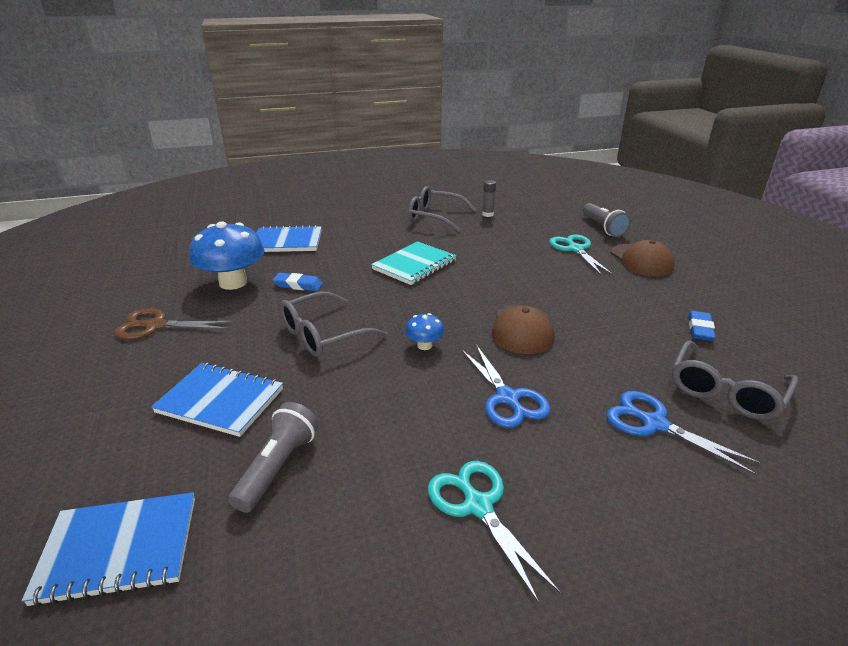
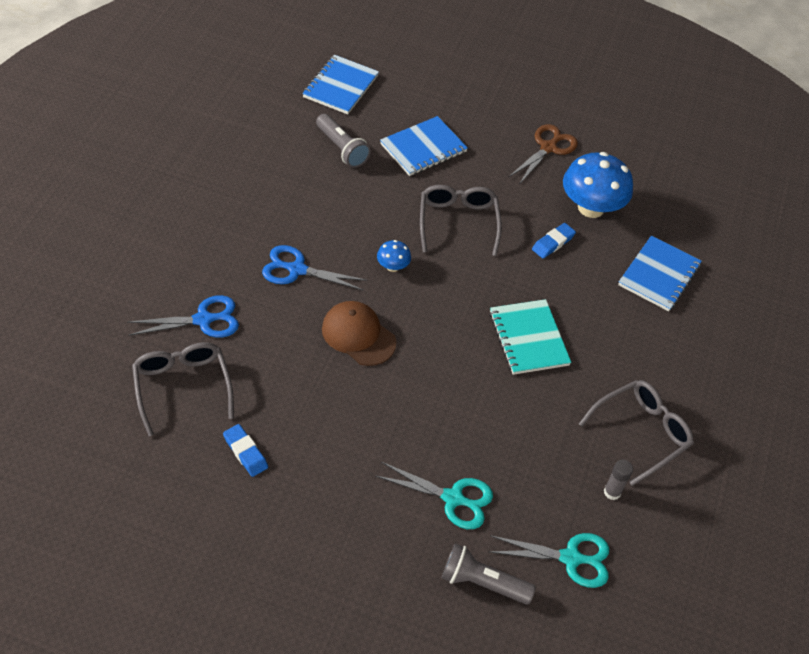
camera: 120 degrees right, 20 degrees up
(478, 506) = (239, 203): turquoise scissors -> turquoise scissors (571, 558)
(641, 260) = (380, 536): brown cap -> none

